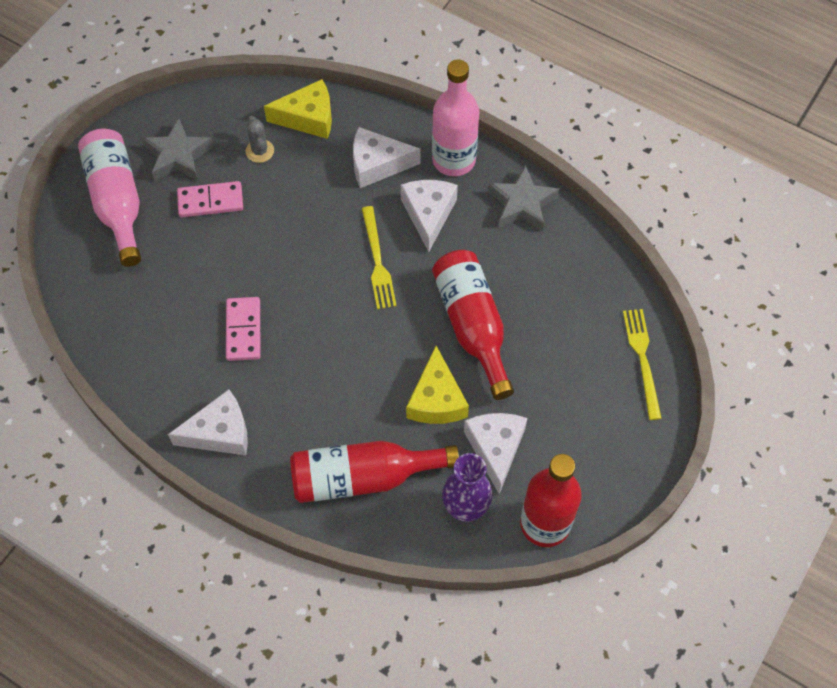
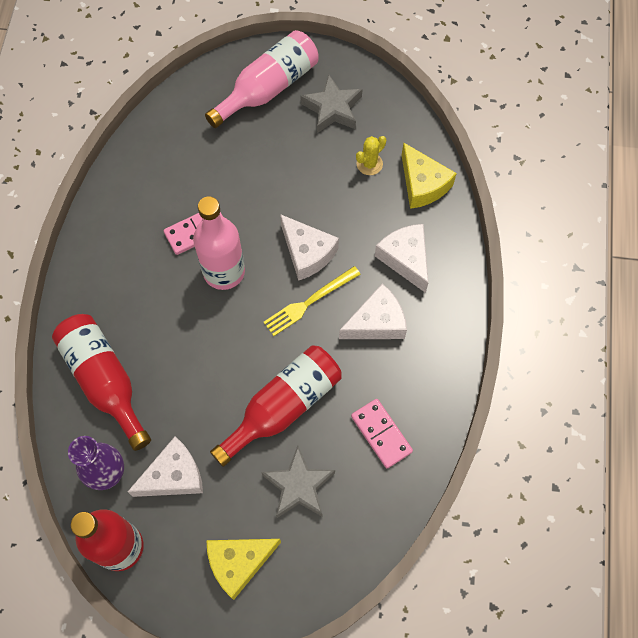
camera: 65 degrees right, 5 degrees up
(210, 201) = (302, 151): pink domino -> pink domino (381, 434)
(220, 432) = (100, 257): white cheese -> white cheese (307, 253)
(260, 151) = (369, 164): grey cactus -> yellow cactus
(436, 399) = (199, 407): yellow cheese -> yellow cheese (239, 563)
(454, 160) = (444, 318): pink bottle -> pink bottle (224, 271)
(522, 204) = (429, 396): grey star -> grey star (299, 486)
(642, 359) = (318, 570): yellow fork -> none

